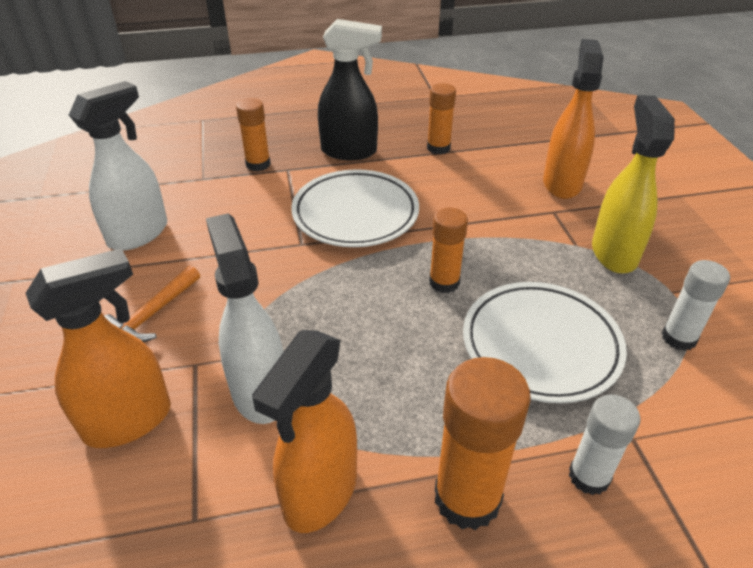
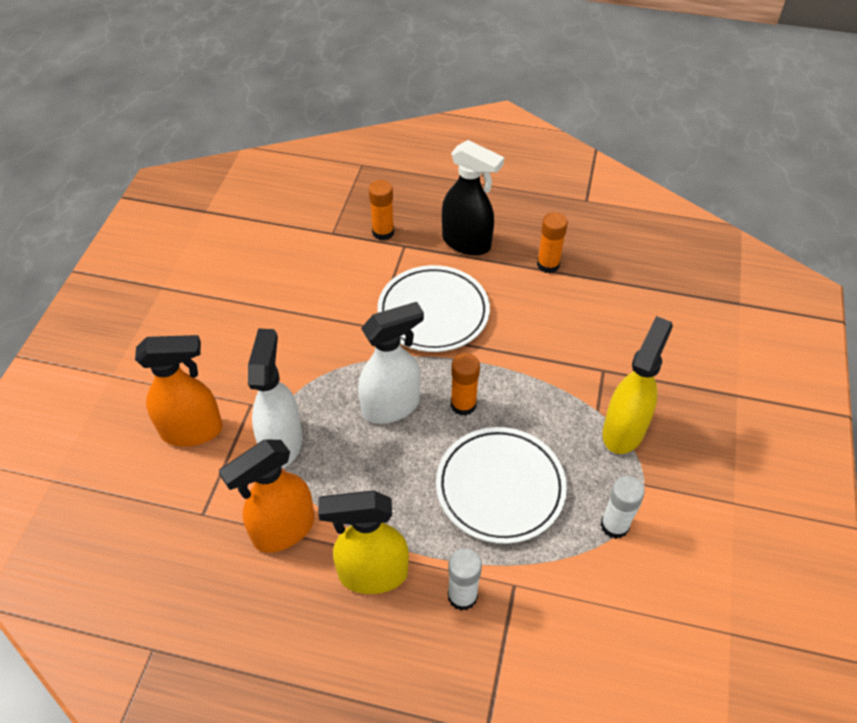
camera: 25 degrees right, 10 degrees up
(139, 233) = (261, 274): white spray bottle -> white spray bottle (391, 406)
(153, 314) = (241, 352): orange hammer -> none
(467, 498) = (372, 574): orange glue stick -> yellow spray bottle
(562, 183) = (633, 343): orange spray bottle -> none

